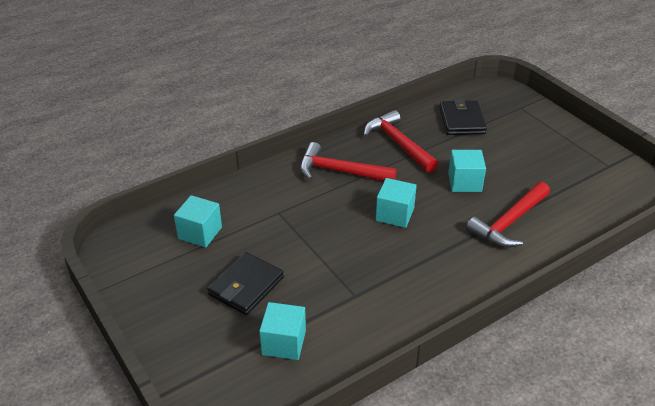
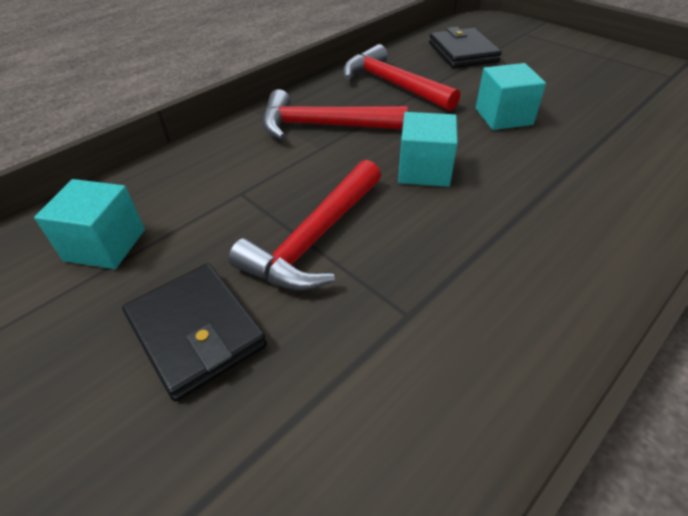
camera: 10 degrees left, 5 degrees up
(246, 286) = (196, 332): black wallet -> black wallet turned 60 degrees counterclockwise
(284, 343) = (292, 454): turquoise cube -> none
(509, 222) = (596, 158): red hammer -> red hammer (315, 239)

